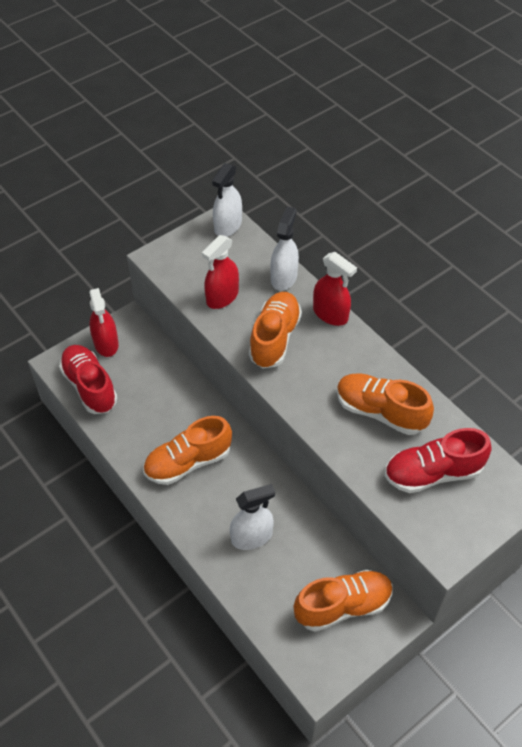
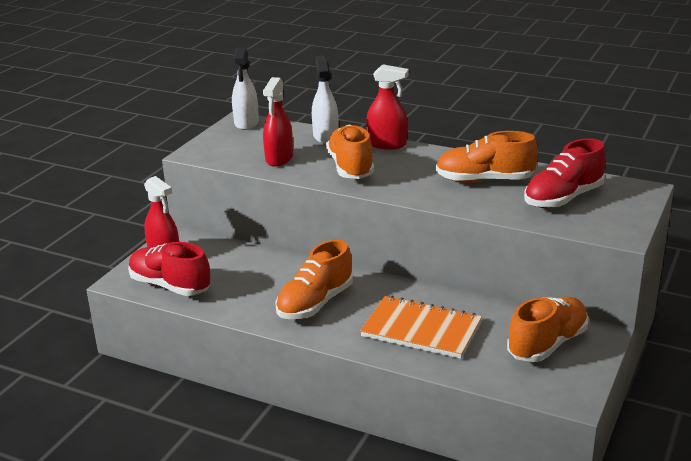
camera: 25 degrees left, 25 degrees down
(252, 537) = (421, 330): white spray bottle -> orange notebook

